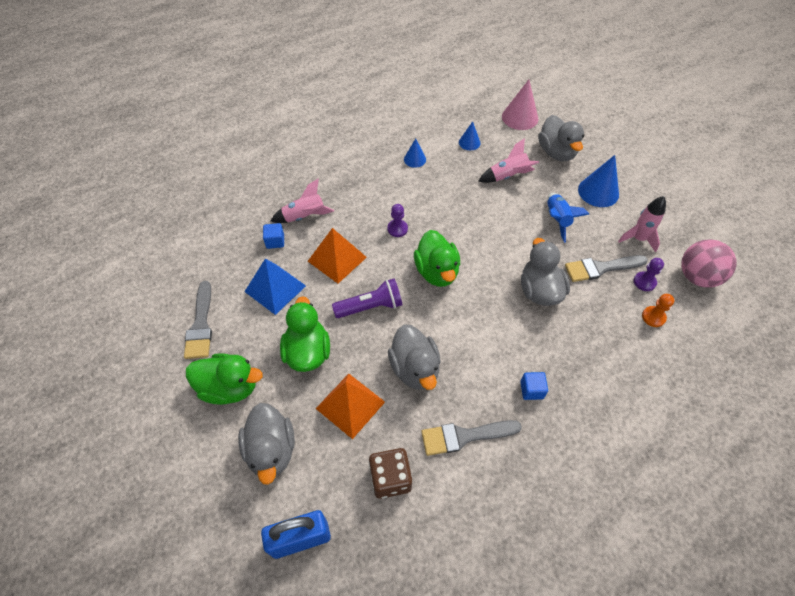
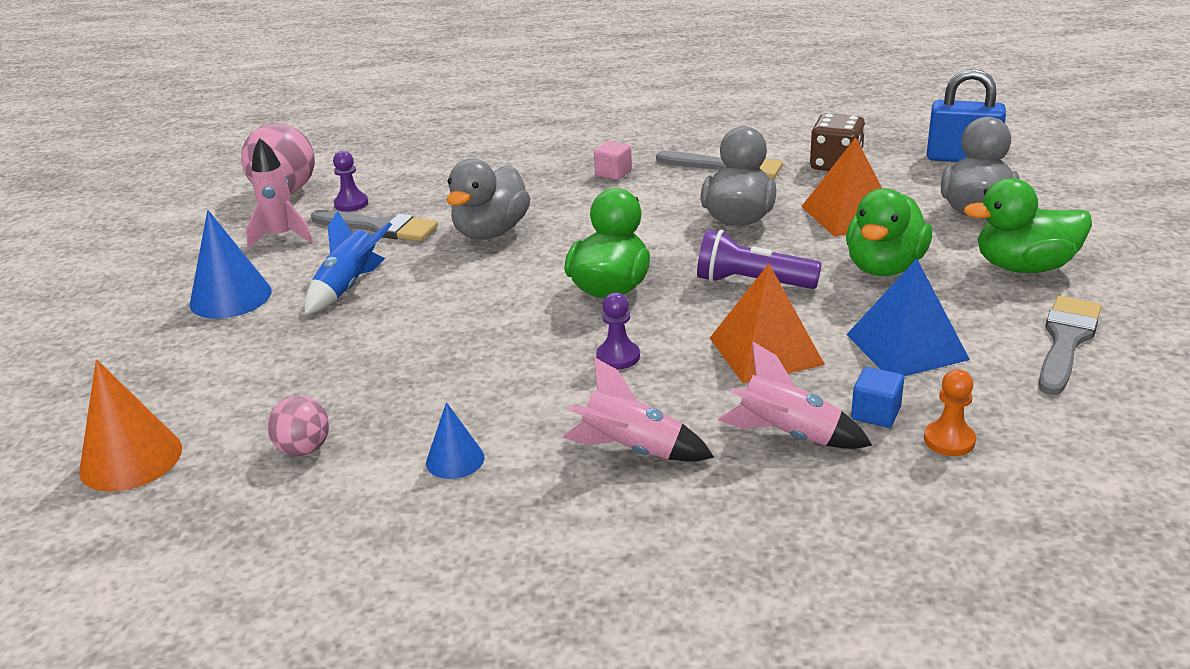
camera: 145 degrees left, 25 degrees down
(230, 387) = (1024, 267): green duck -> green duck turned 45 degrees counterclockwise
(469, 142) = (304, 449): blue cone -> pink ball
(507, 176) = (327, 366): pink rocket -> pink rocket (632, 450)
(520, 117) = (131, 459): pink cone -> orange cone
(531, 390) = (613, 173): blue cube -> pink cube
(556, 152) = (186, 370): grey duck -> none
(653, 317) = (394, 180): orange pawn -> orange pawn (949, 440)

